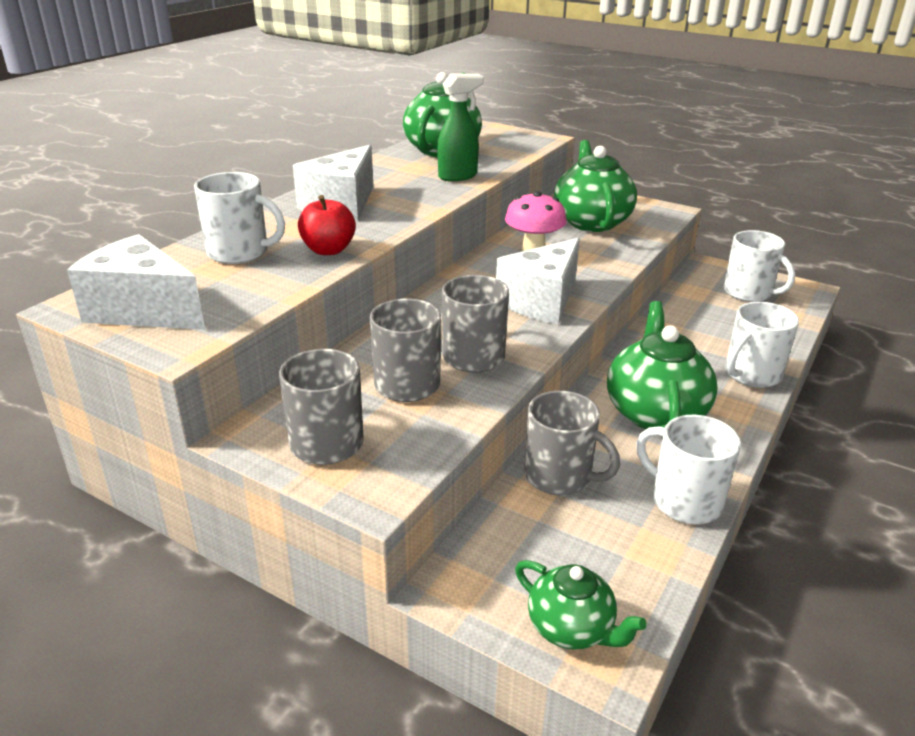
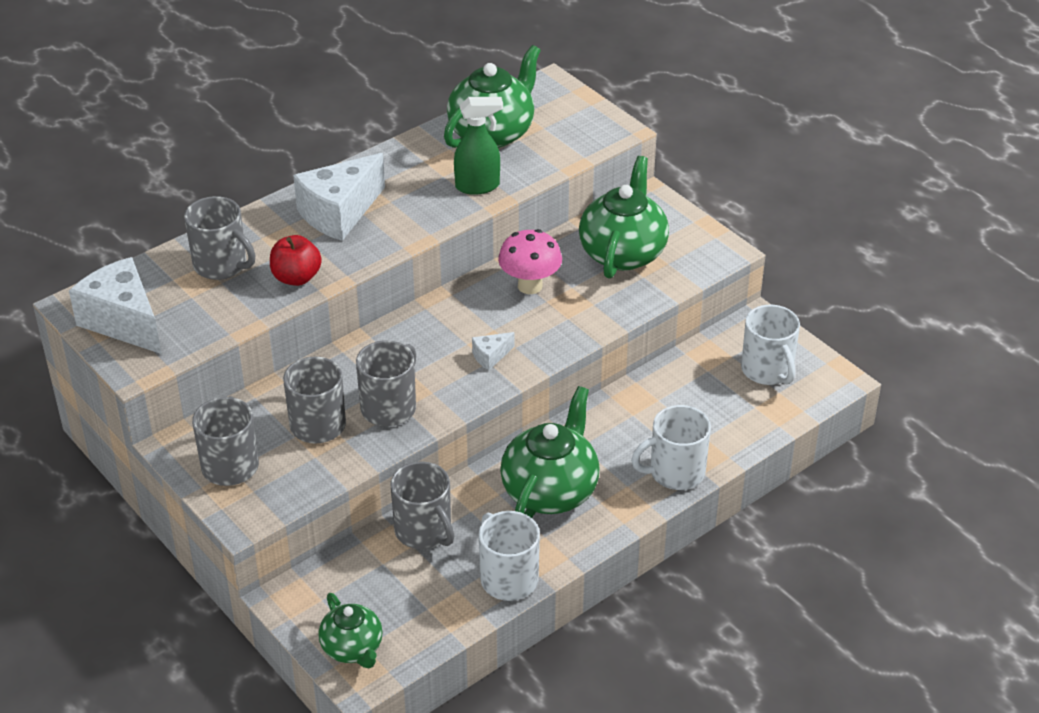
camera: 20 degrees right, 10 degrees up
(240, 253) = (221, 265): white mug -> grey mug
(541, 301) = (490, 356): white cheese -> white cheese, size x0.44

